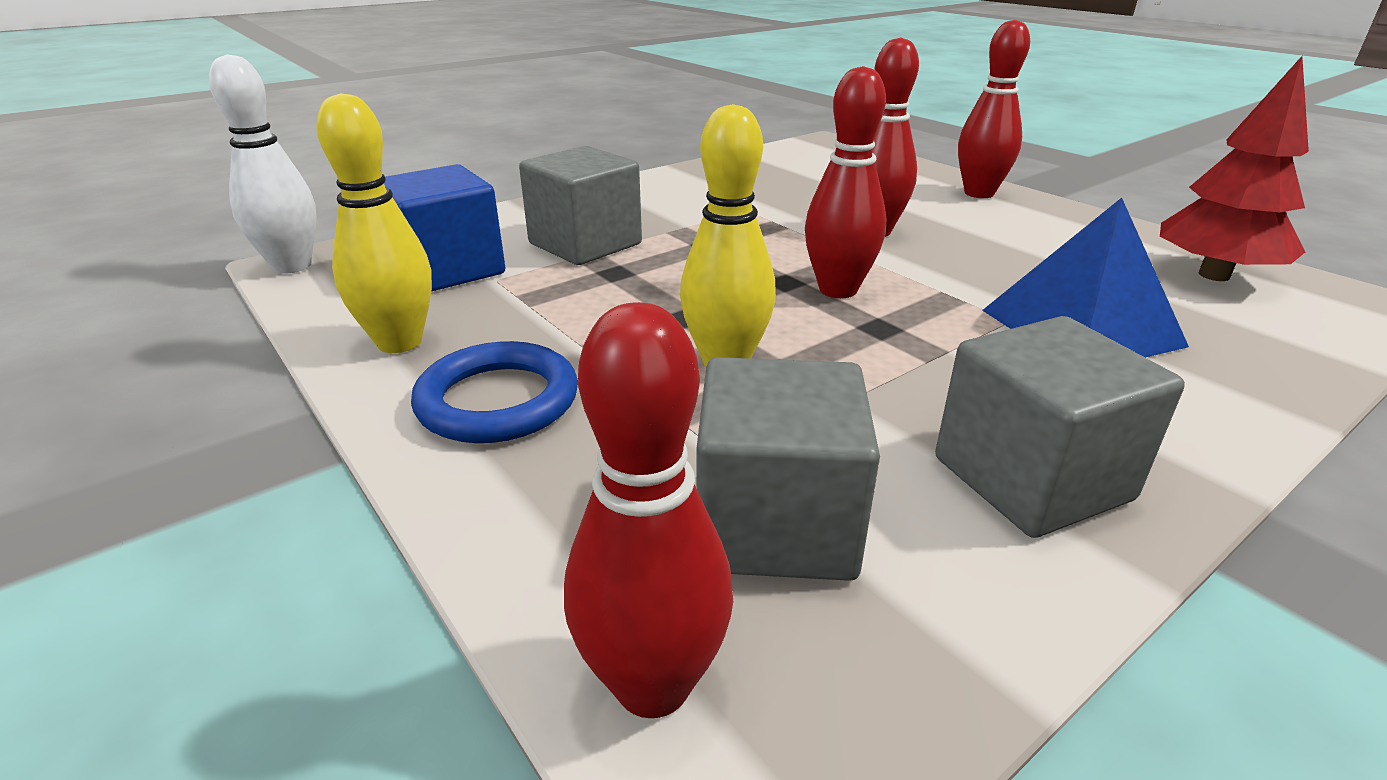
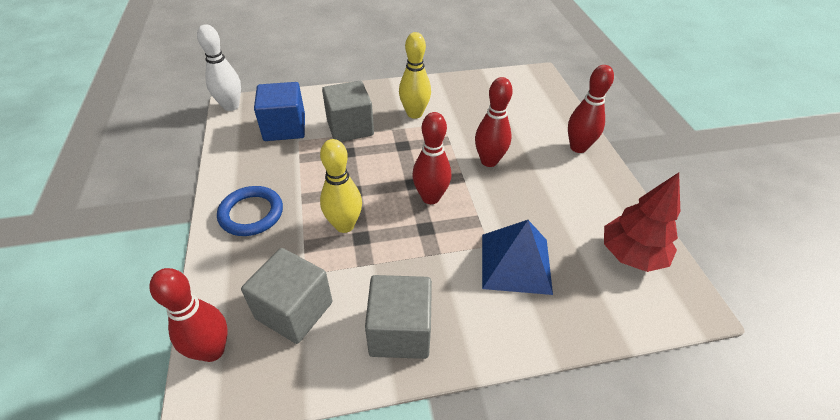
camera: 25 degrees right, 15 degrees up
(399, 342) = (240, 168): yellow bowling pin -> yellow bowling pin (414, 114)

